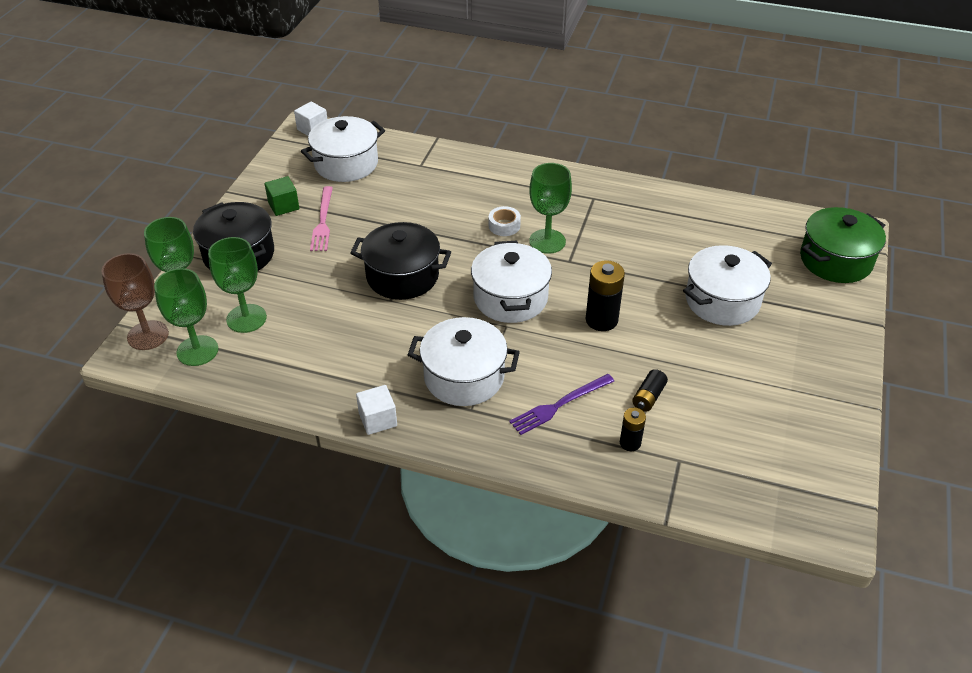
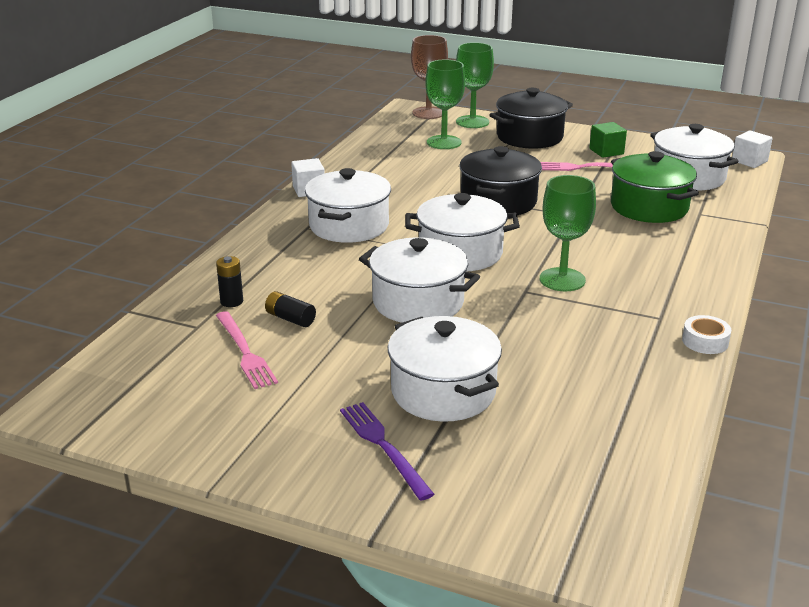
camera: 95 degrees right, 15 degrees down
(197, 351) = (407, 128): green goblet -> none
(504, 225) = (590, 256): white tape -> white tape (705, 341)
(559, 405) = (296, 269): purple fork -> purple fork (383, 446)
(601, 320) = (418, 302): black battery -> white pot
(708, 418) = (245, 352): none -> pink fork
(835, 260) = (533, 523): green pot -> green pot (649, 207)

